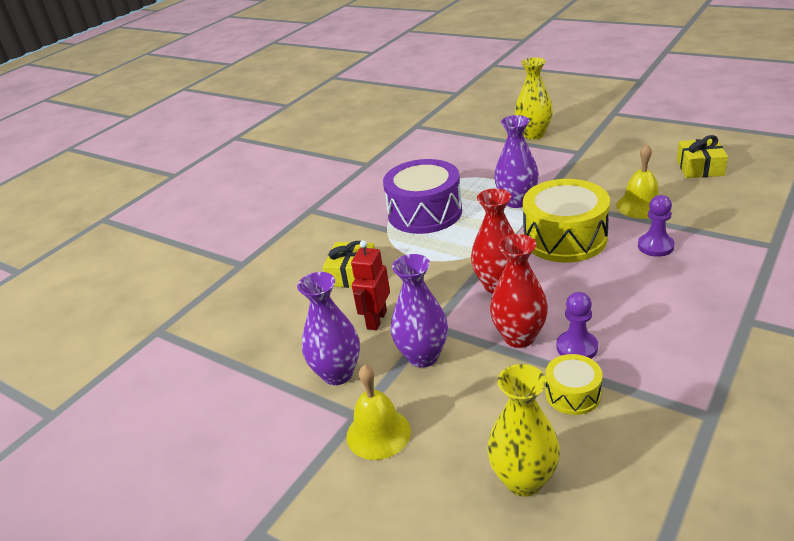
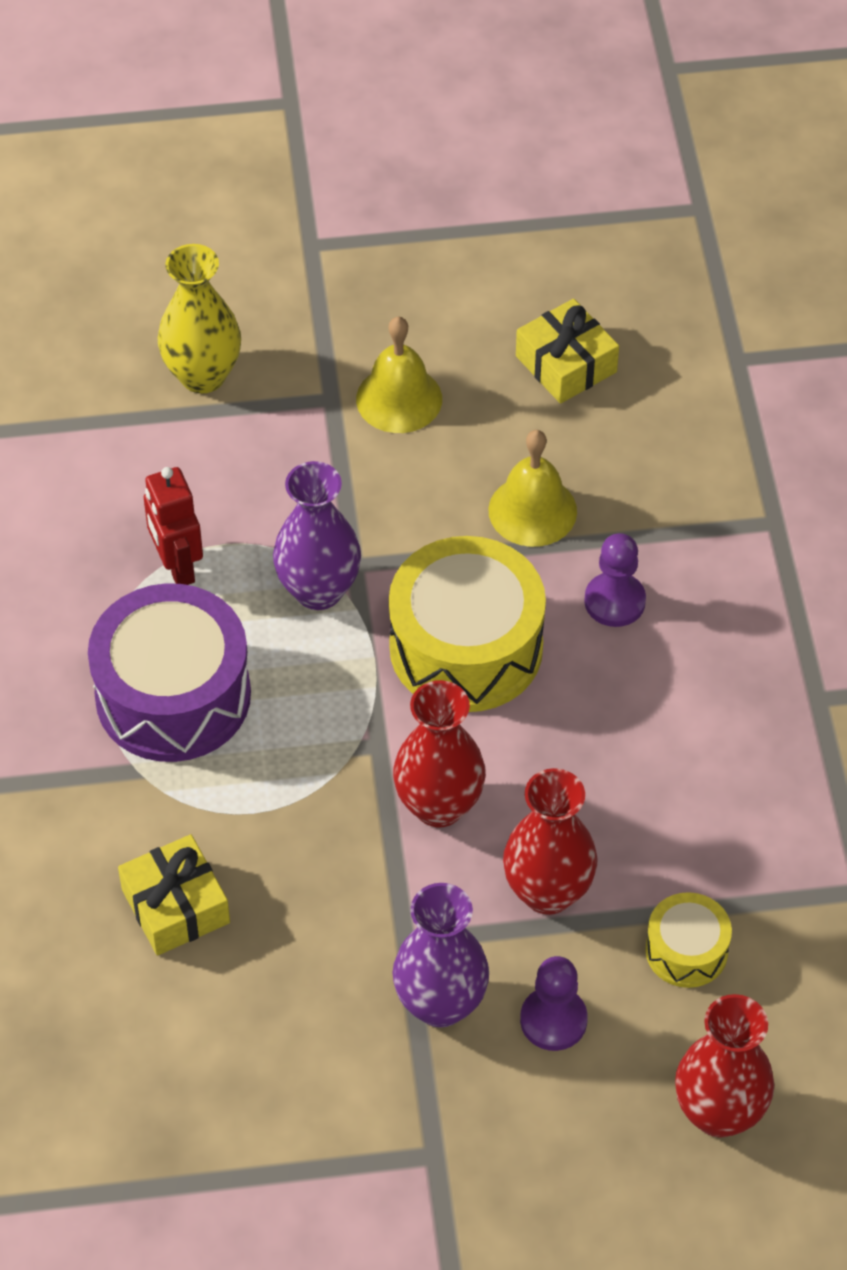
camera: 45 degrees left, 20 degrees up
(337, 374) = (342, 1106): purple vase -> none
(376, 320) = (308, 977): red robot -> red robot (177, 566)
(378, 433) = (490, 1161): yellow bell -> yellow bell (399, 399)
(524, 480) = (719, 1112): yellow vase -> red vase
(577, 347) = (638, 867): purple pawn -> purple pawn (553, 1020)

